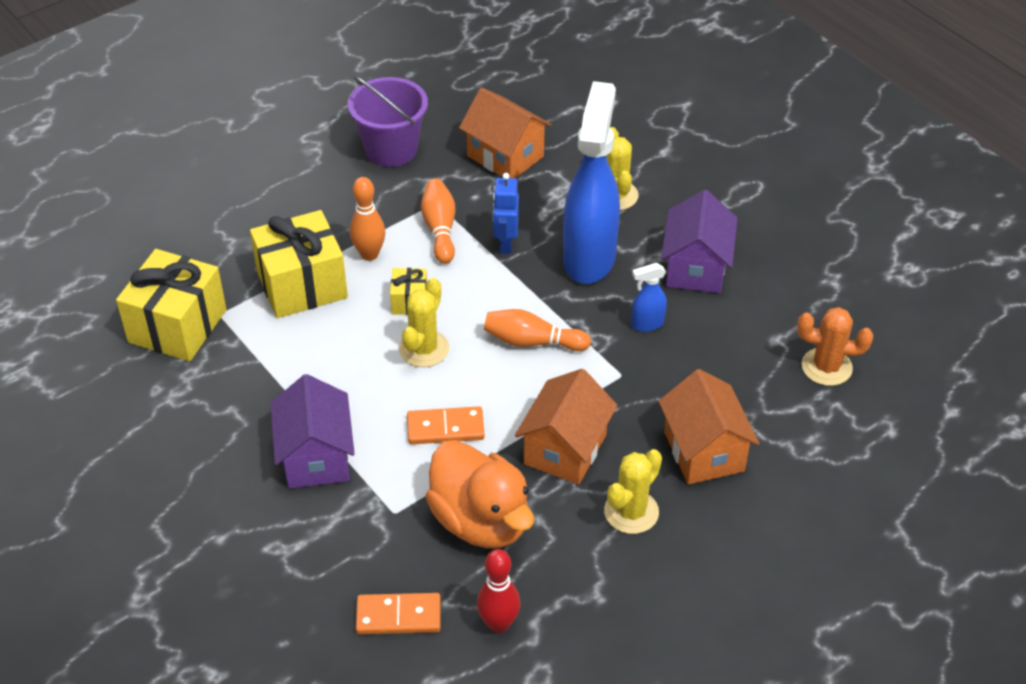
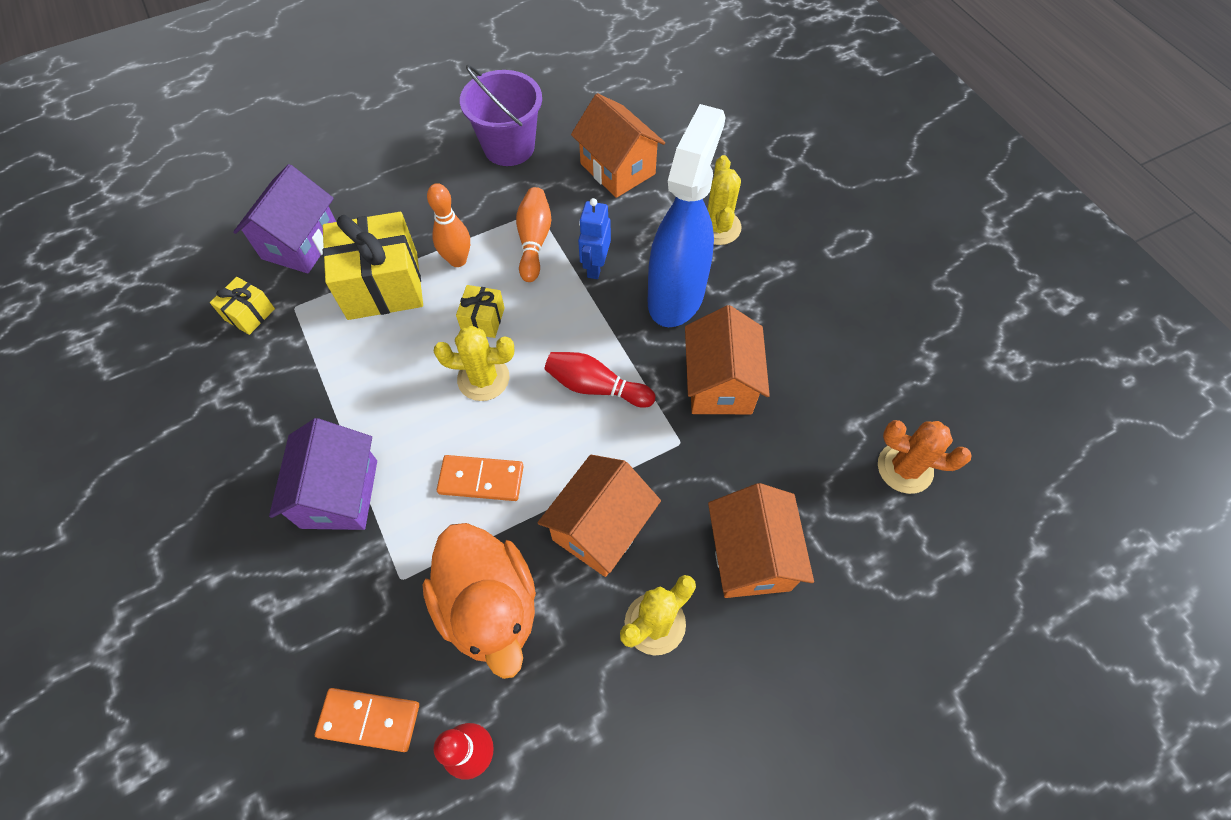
camera: 10 degrees right, 15 degrees up
(177, 326) = (249, 314): yellow gift -> yellow gift, size x0.48
(424, 349) = (483, 378): yellow cactus -> yellow cactus turned 60 degrees clockwise
(532, 342) = (596, 387): orange bowling pin -> red bowling pin
(647, 324) = (720, 384): blue spray bottle -> orange house
(695, 268) = (784, 323): purple house -> purple house (300, 243)

